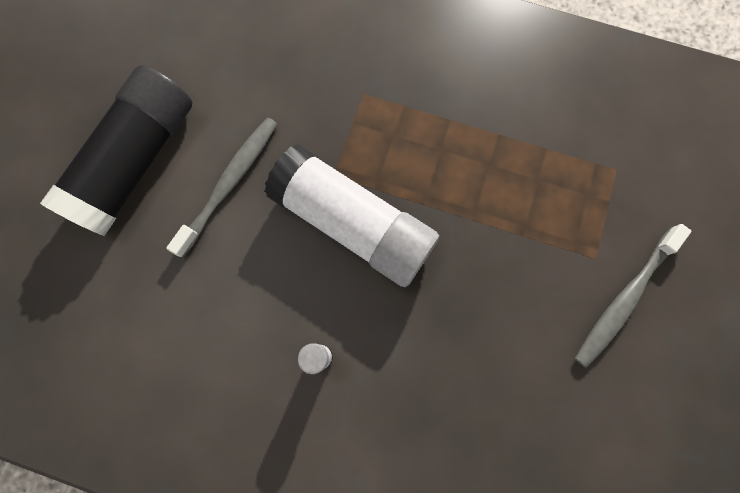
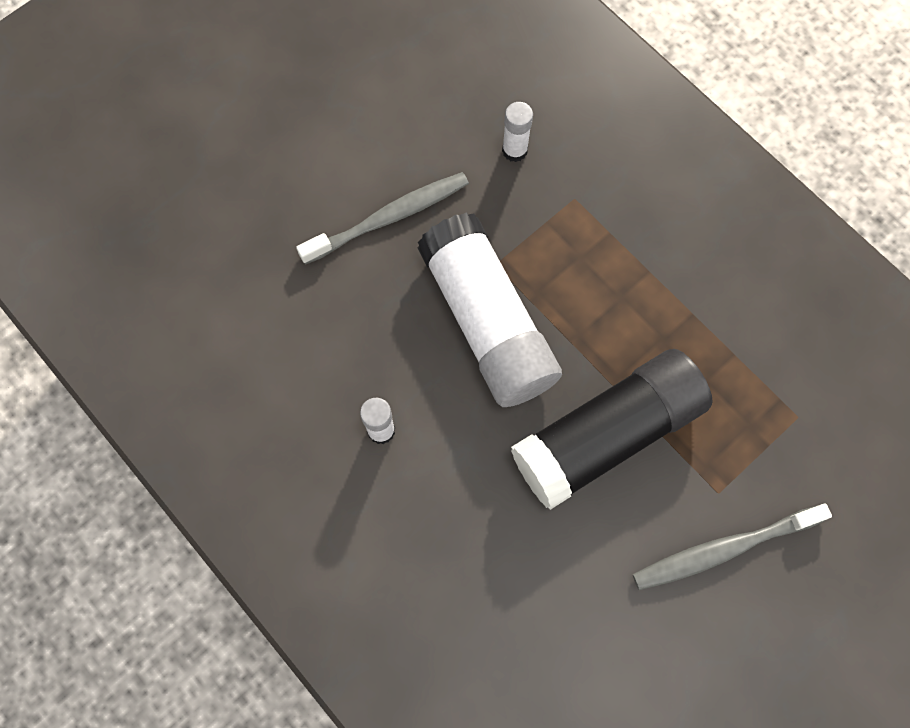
camera: 30 degrees right, 5 degrees down
(137, 161) = (313, 149): black glue stick -> black glue stick (607, 435)
(297, 80) = (514, 150): none -> white glue stick

